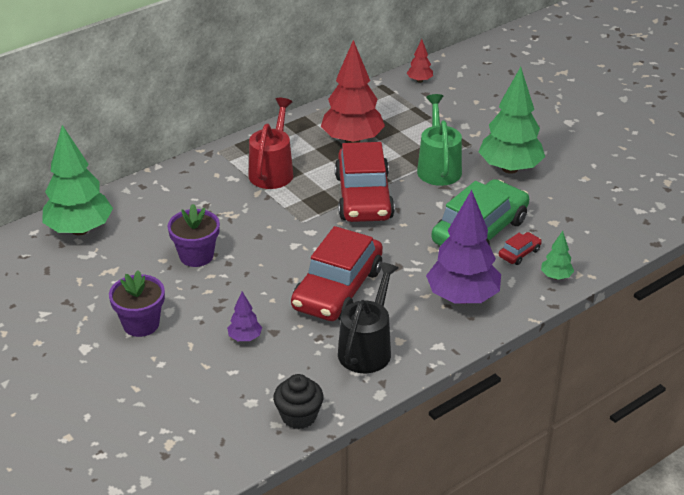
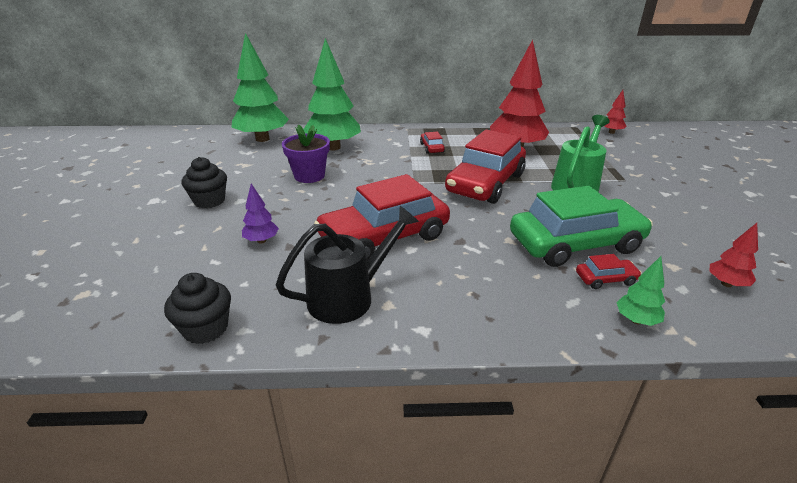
camera: 35 degrees right, 5 degrees down
(141, 324) = (209, 201): purple flower pot -> black cupcake
(273, 171) = (431, 148): red watering can -> red car
(462, 297) = (499, 294): purple tree -> none
(510, 169) = (653, 207): green tree -> green tree (333, 147)
(592, 223) = (726, 284): none -> red tree

